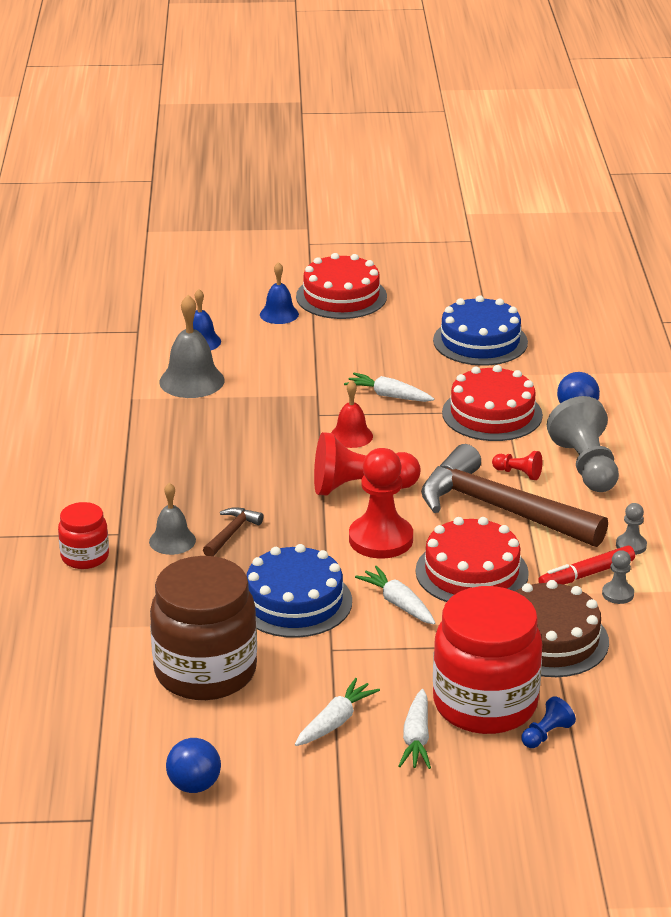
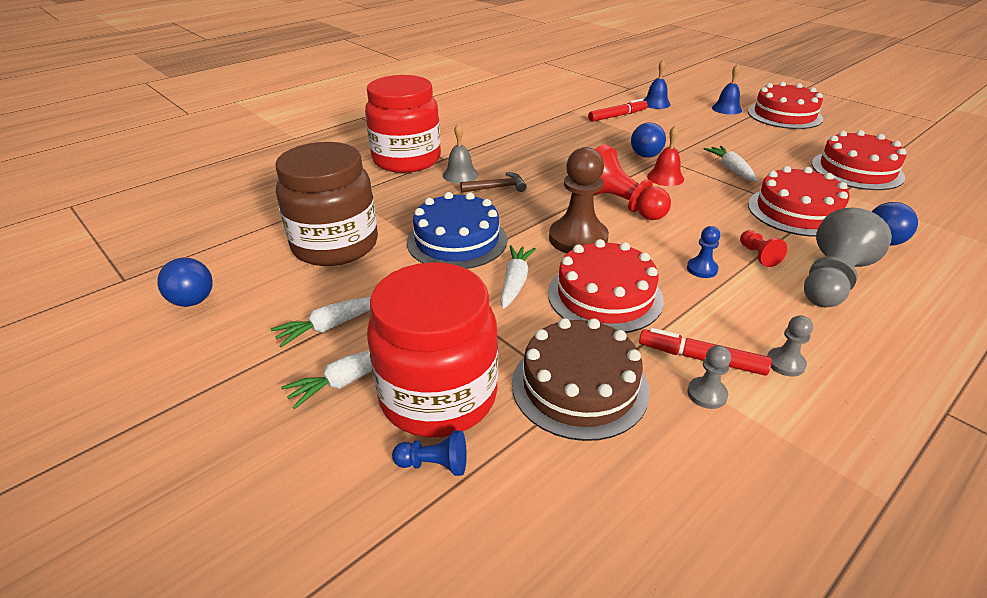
camera: 50 degrees right, 5 degrees up
(85, 557) = (406, 160): red jar -> red jar, size x1.97
(192, 381) = (617, 116): grey bell -> red marker
(298, 420) = (645, 156): none -> blue ball
(335, 722) = (330, 326): white carrot -> white carrot turned 150 degrees clockwise
(380, 539) = (578, 239): red pawn -> brown pawn
(480, 341) = (857, 170): blue cake -> red cake
(499, 509) = (702, 269): brown hammer -> blue pawn

